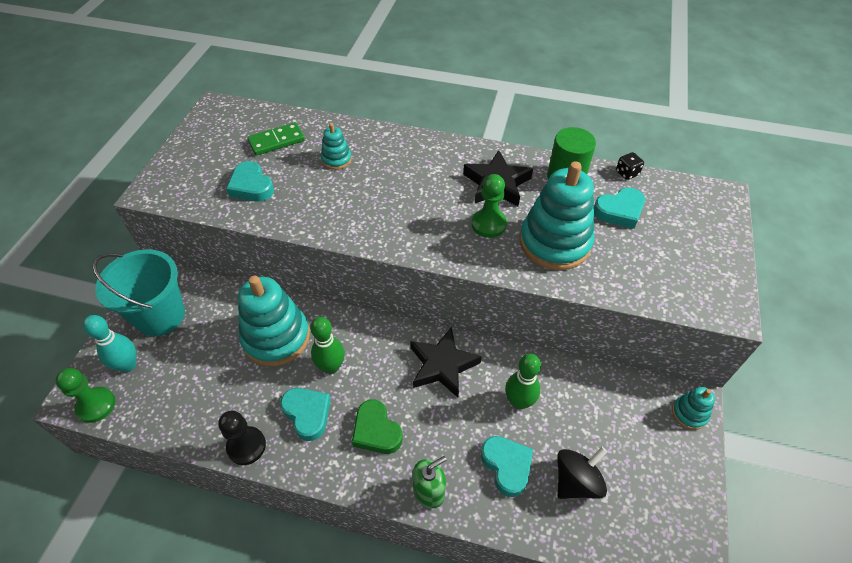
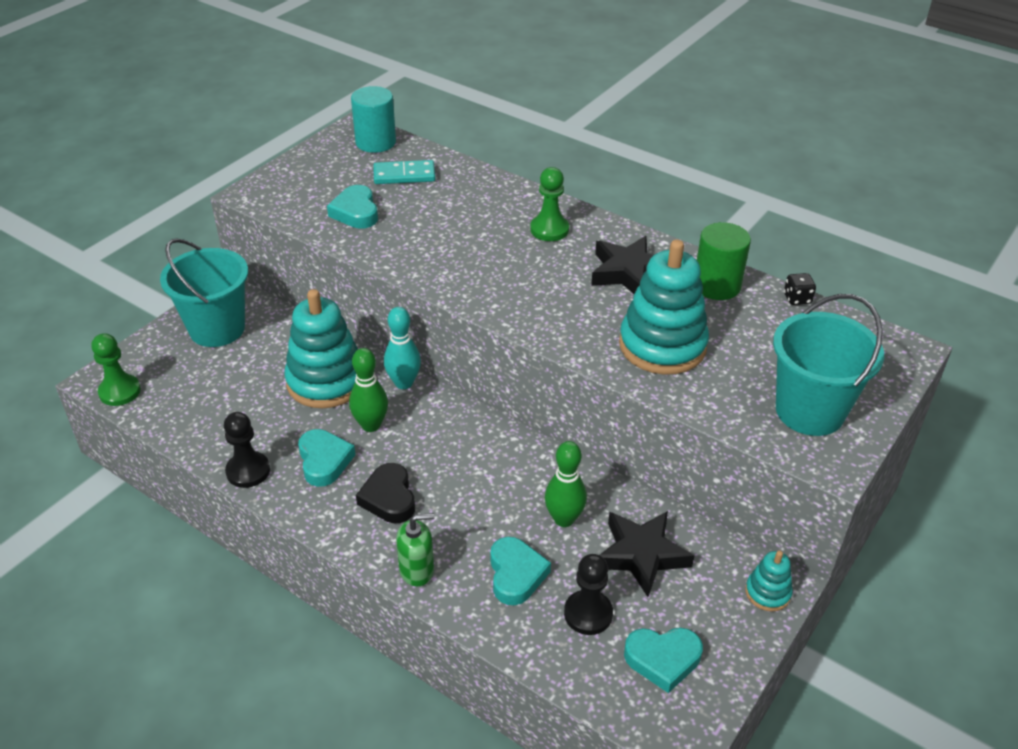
camera: 20 degrees right, 10 degrees down
(128, 365) = (165, 365): turquoise bowling pin -> turquoise bowling pin (404, 383)
(238, 116) = (375, 142): none -> turquoise cylinder
(276, 141) = (404, 175): green domino -> turquoise domino
(336, 159) = (459, 207): turquoise stacking toy -> none
(376, 431) = (389, 498): green heart -> black heart
(442, 365) = (494, 459): black star -> black star (641, 555)
(488, 224) = (595, 309): green pawn -> green pawn (549, 229)
(576, 481) = (588, 614): black spinning top -> black pawn
(619, 211) = (762, 334): turquoise heart -> turquoise heart (663, 659)
(688, 268) = (809, 411): none -> turquoise bucket

